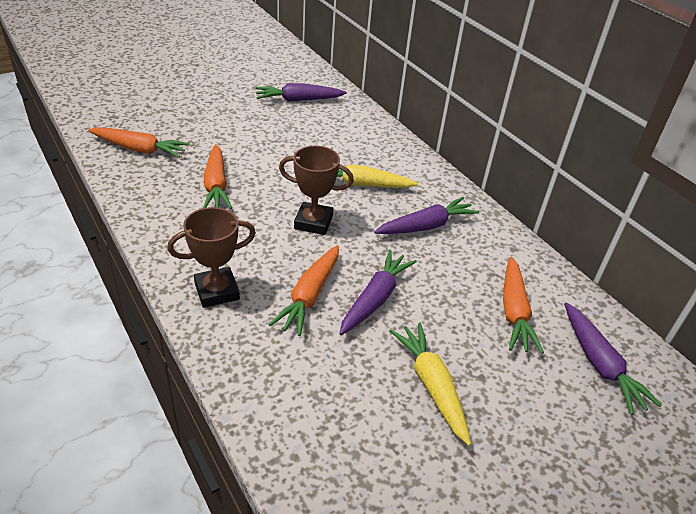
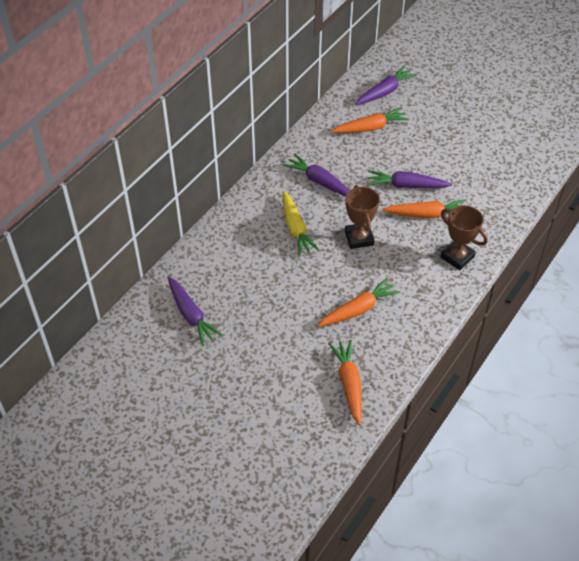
camera: 110 degrees left, 10 degrees up
(431, 385) = (449, 147): yellow carrot -> none

